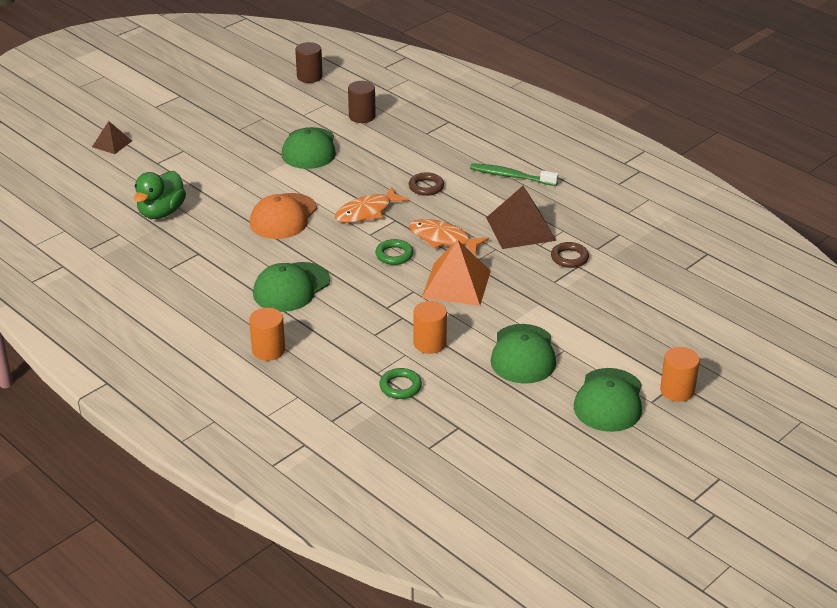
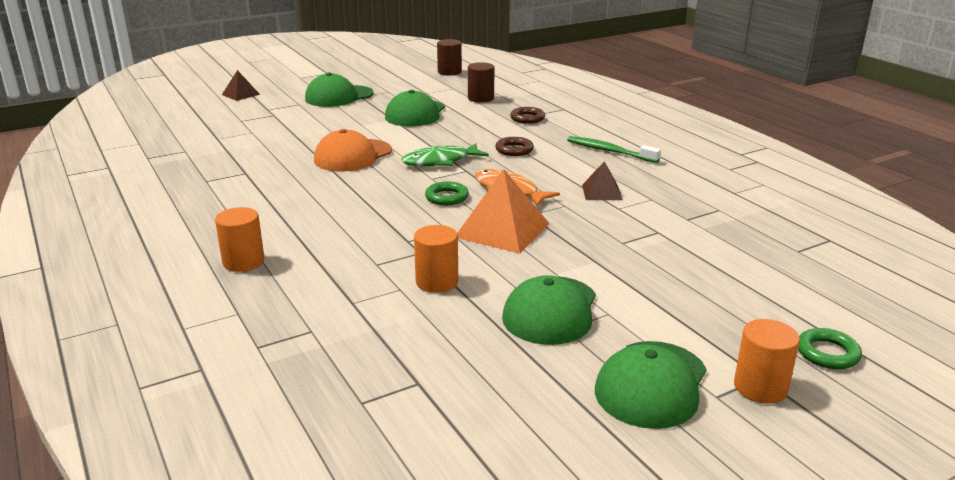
camera: 15 degrees right, 10 degrees down
(161, 212) = (239, 140): green duck -> none
(291, 287) = (315, 210): green cap -> green cap (339, 96)
(367, 212) = (440, 161): orange fish -> green fish
(400, 386) = (371, 322): green ring -> green ring (827, 353)
(520, 229) = (602, 192): brown pyramid -> brown pyramid, size x0.56
(569, 258) = (650, 223): brown ring -> brown ring (527, 118)

